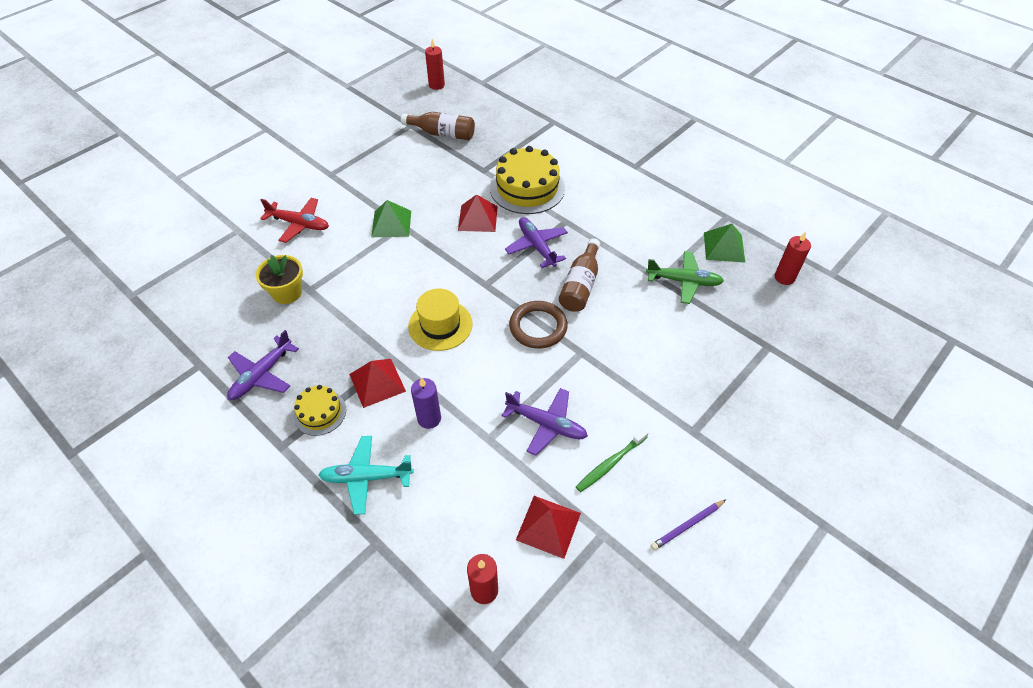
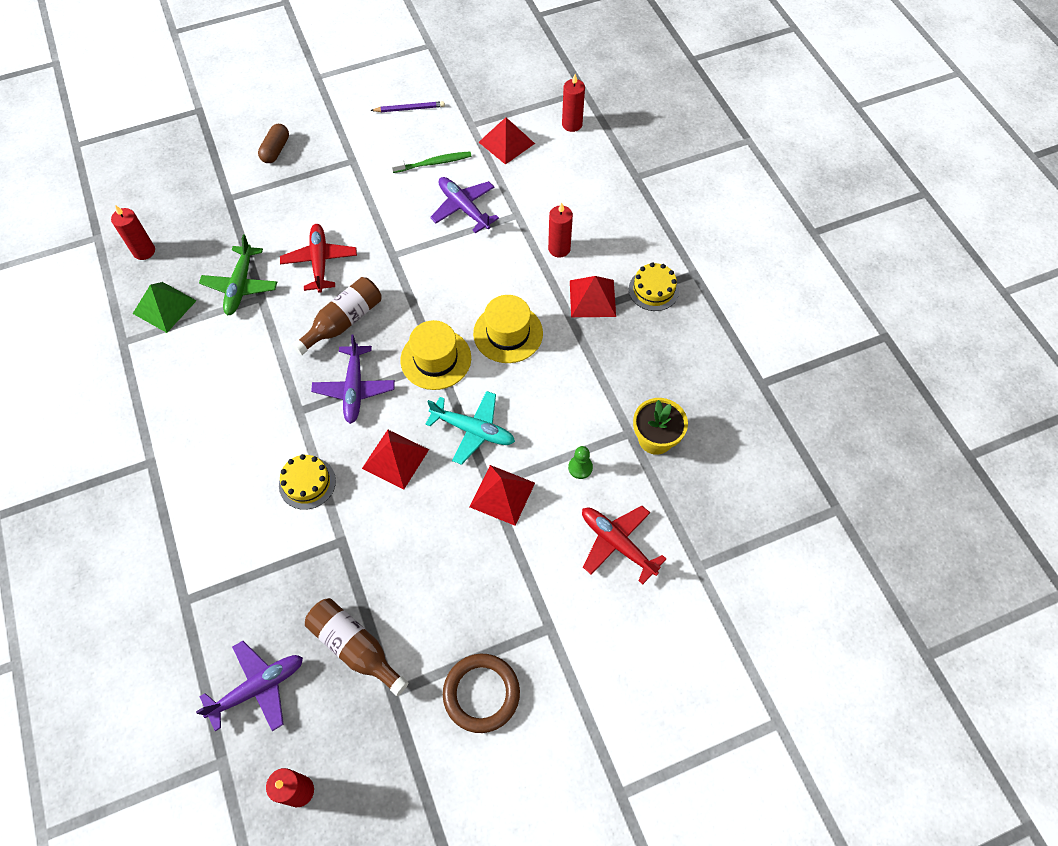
camera: 155 degrees left, 10 degrees up
(262, 375) = (700, 348): purple plane -> purple plane (258, 687)
(341, 256) = (580, 467): none -> green pawn
(366, 477) = (629, 222): turquoise plane -> turquoise plane (473, 430)
(391, 223) = (502, 495): green pyramid -> red pyramid
(429, 418) = (559, 249): purple candle -> red candle
(489, 286) = (436, 359): none -> yellow hat
(527, 188) = (307, 483): yellow cake -> yellow cake, size x0.54
(538, 327) = (415, 294): brown ring -> brown ring (481, 693)
(638, 322) = (320, 262): none -> red plane
(683, 281) = (241, 286): green plane -> green plane turned 120 degrees counterclockwise
(776, 411) = (276, 150): none -> brown capsule

